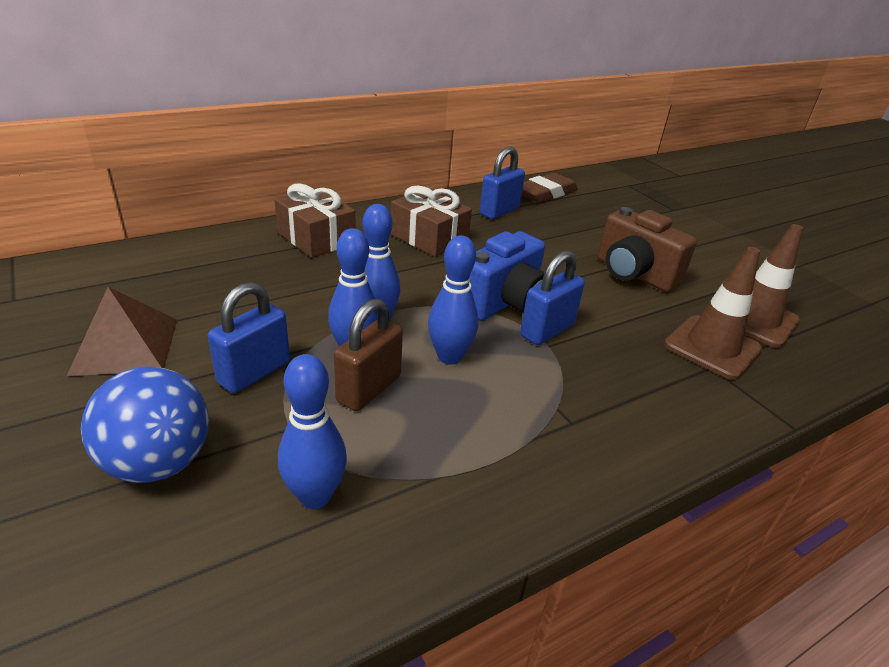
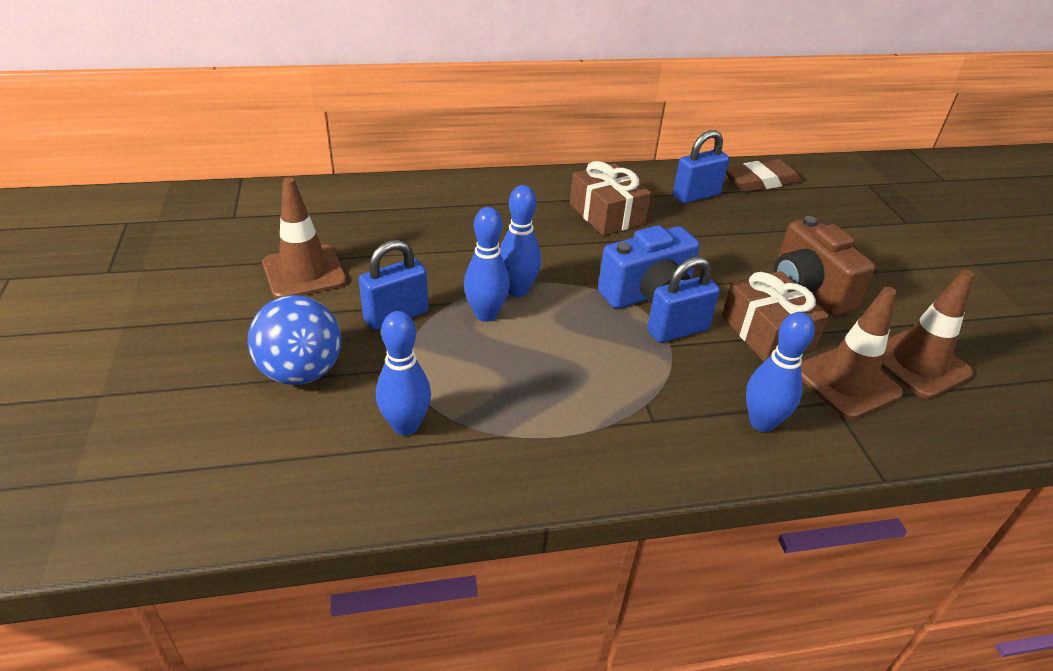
camera: 20 degrees right, 5 degrees up
(125, 346) = (304, 272): brown pyramid -> brown traffic cone
(316, 238) = (497, 198): brown gift -> brown gift (767, 332)
(369, 389) = (484, 350): brown padlock -> none
(449, 357) = (569, 336): blue bowling pin -> blue bowling pin (762, 422)

